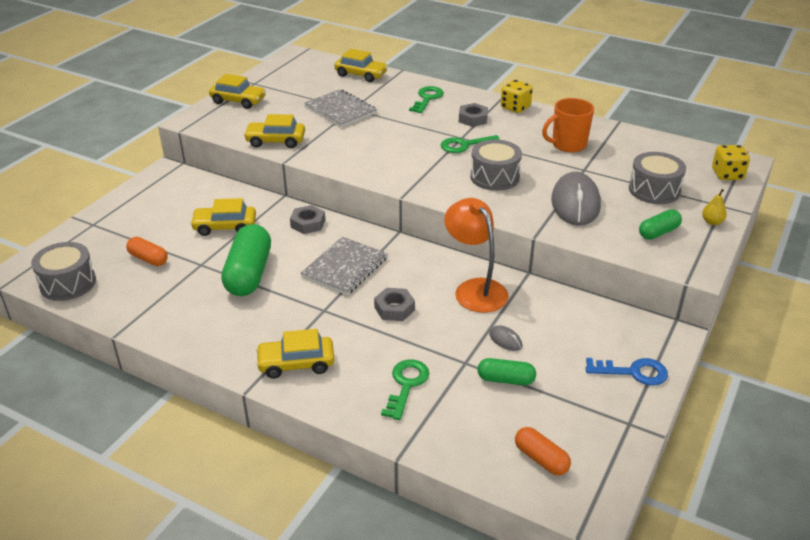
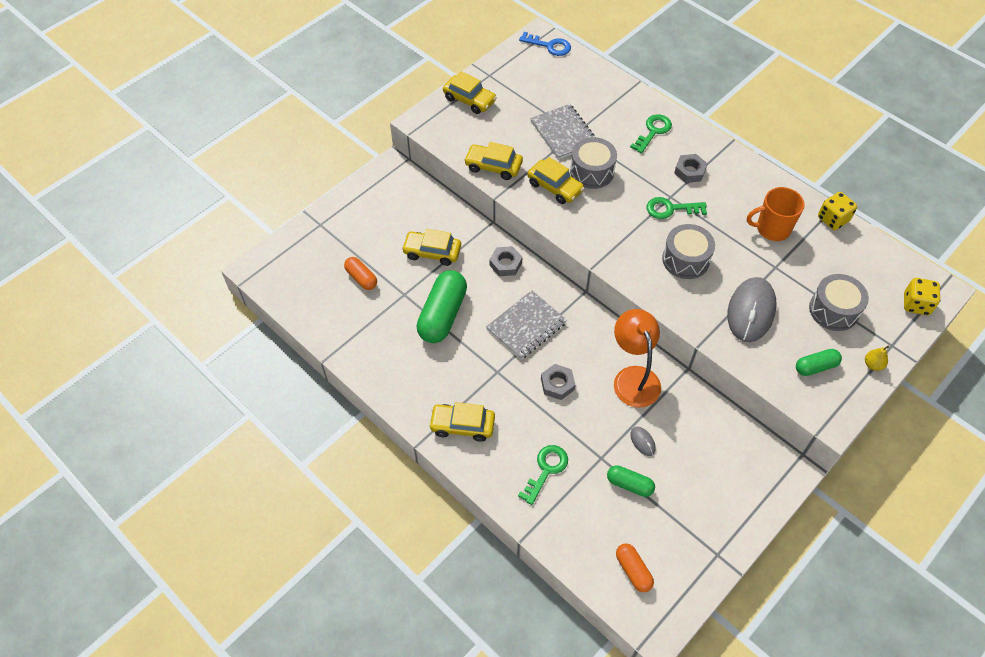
camera: 15 degrees right, 20 degrees up
(68, 283) = (292, 292): grey drum -> grey drum (592, 172)
(361, 75) = (596, 81): yellow car -> yellow car (555, 187)
(515, 108) = (737, 162): yellow dice -> yellow dice (833, 219)
(633, 372) = (741, 503): blue key -> blue key (549, 46)

